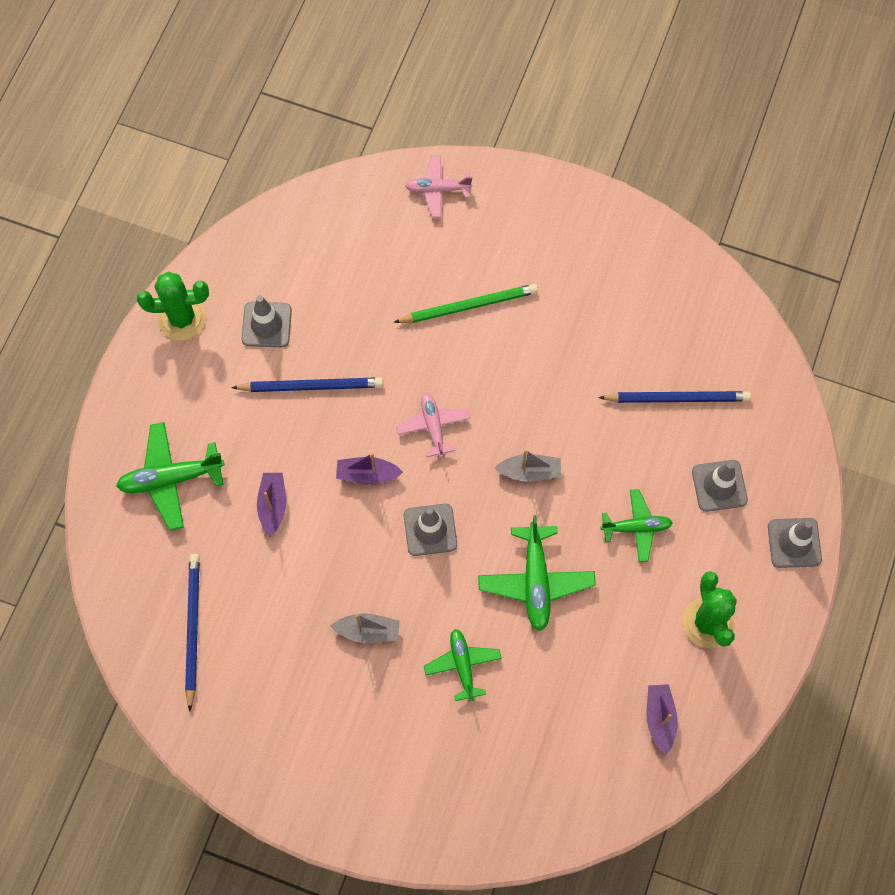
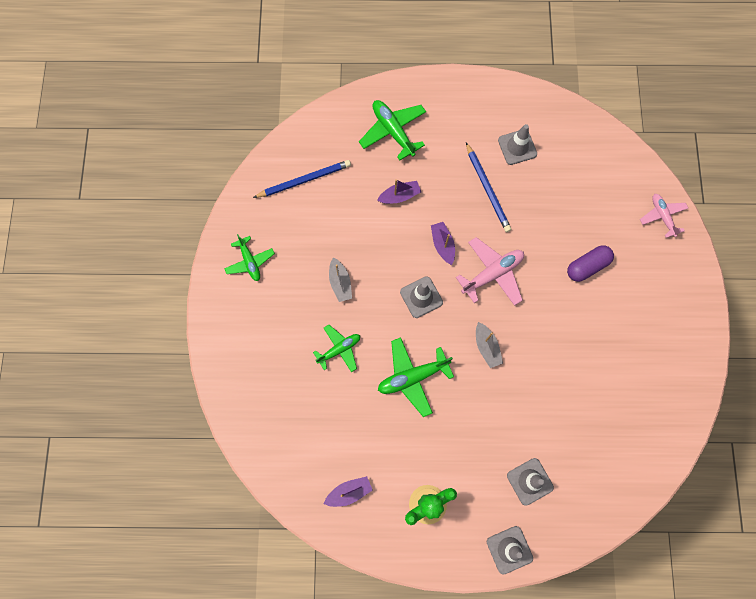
camera: 70 degrees right, 5 degrees up
(182, 318) = (499, 97): green cactus -> none
(433, 426) = (492, 274): pink plane -> pink plane, size x1.52
(469, 306) = (587, 266): green pencil -> purple capsule
(636, 527) = (476, 432): green plane -> green plane (250, 262)
(677, 398) = (582, 430): blue pencil -> none

